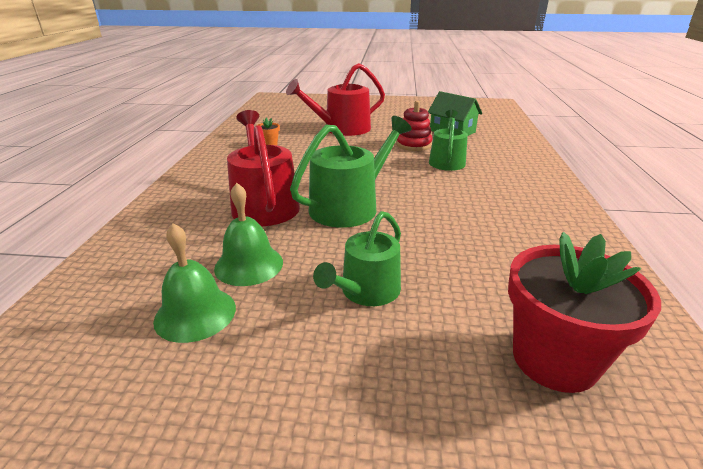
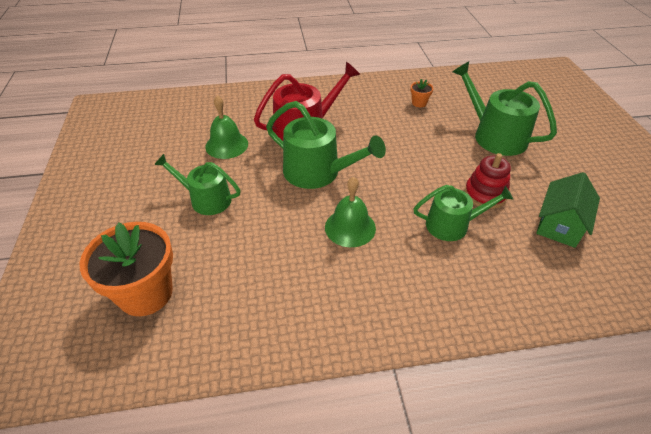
camera: 75 degrees right, 15 degrees up
(195, 313) = (179, 140): green bell -> green bell (350, 227)
(342, 129) = (494, 135): red watering can -> green watering can
(554, 359) = (146, 293): red flower pot -> orange flower pot

